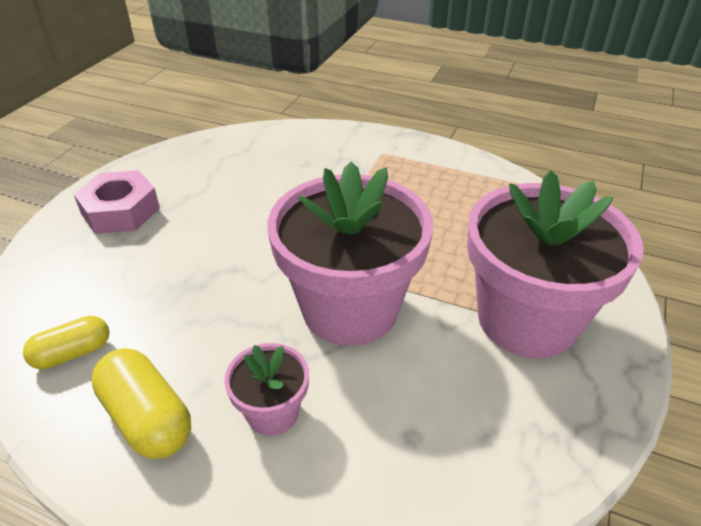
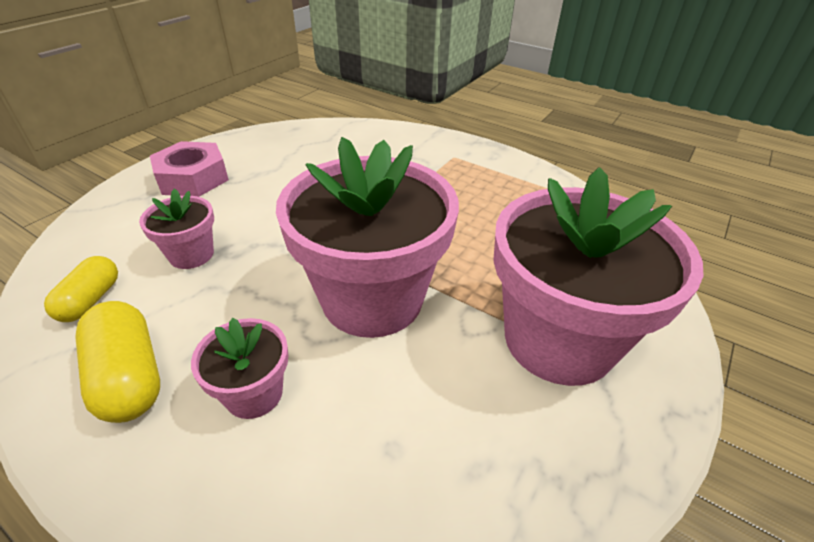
camera: 10 degrees right, 0 degrees up
(73, 353) = (90, 300): yellow capsule -> yellow capsule turned 60 degrees counterclockwise
(155, 292) = (191, 255): none -> pink flower pot

